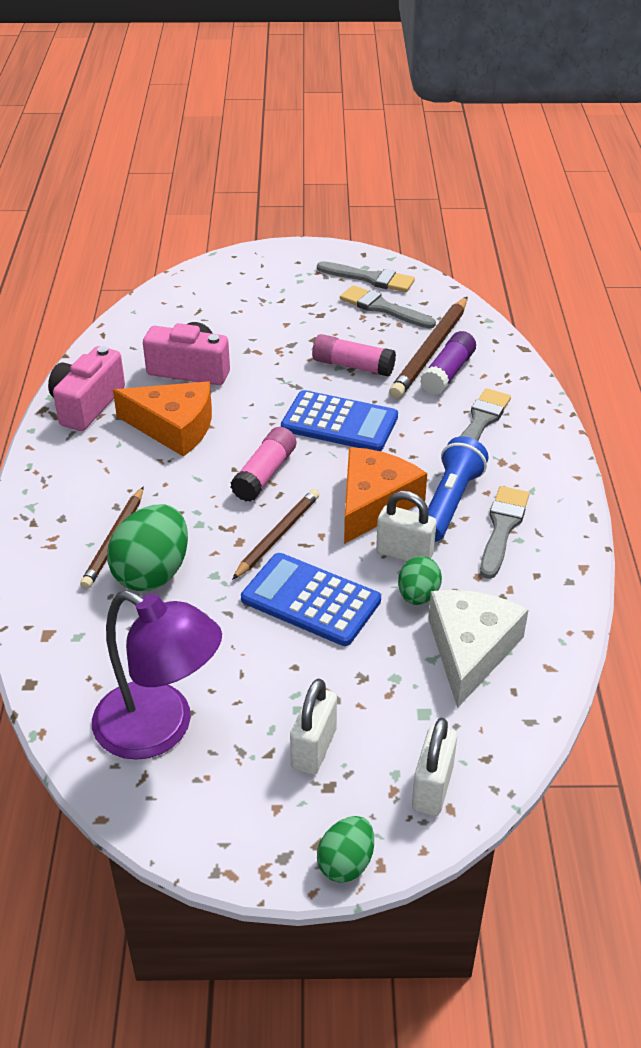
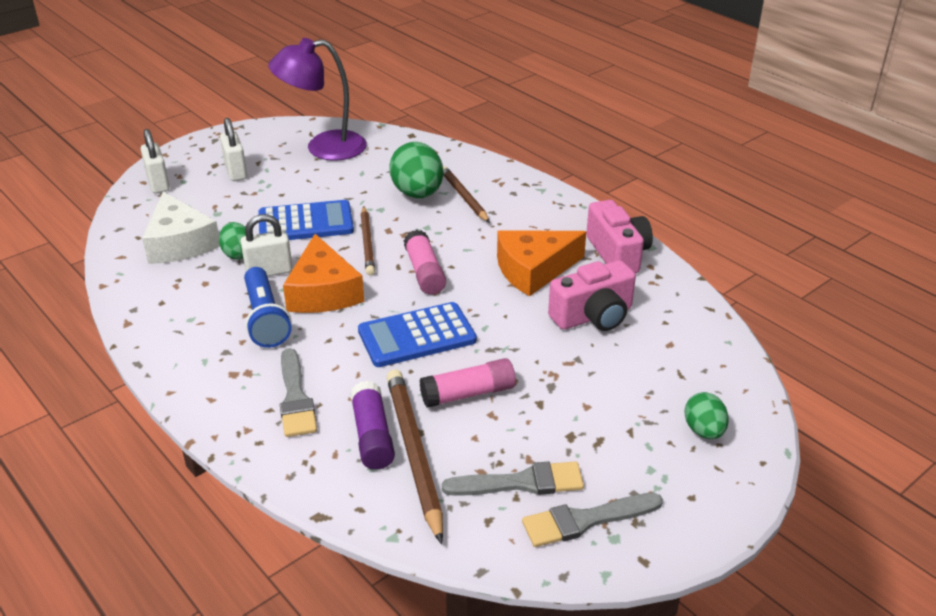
camera: 140 degrees right, 5 degrees down
(346, 863) = (182, 148): green egg -> green egg (704, 431)
(502, 528) = (209, 320): grey brush -> none

